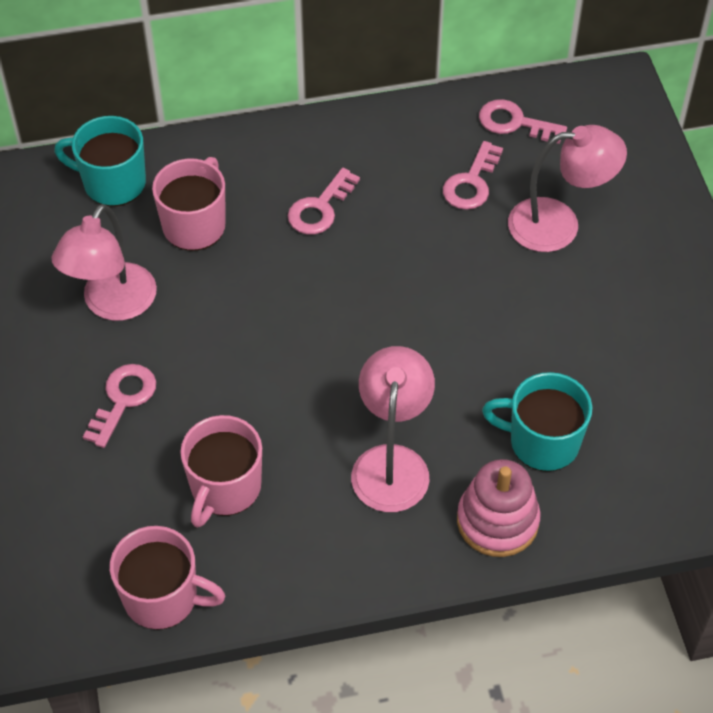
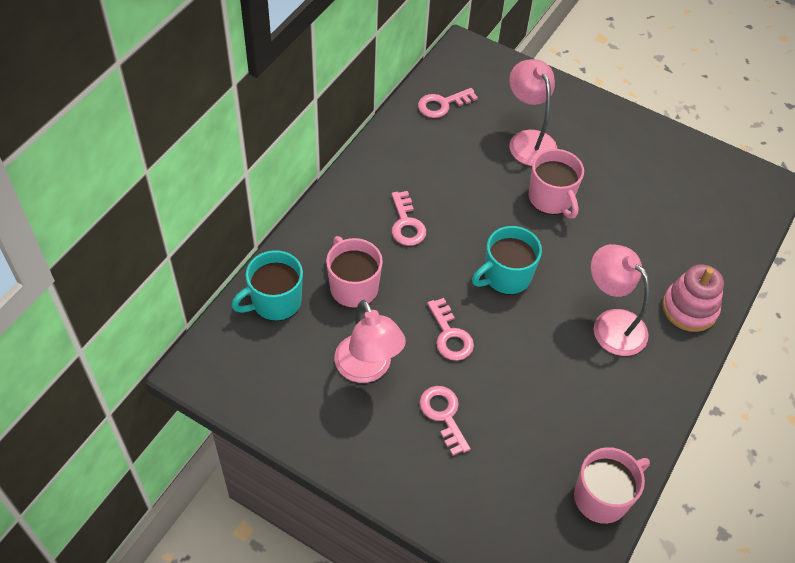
camera: 50 degrees left, 0 degrees up
(225, 488) = (555, 411): pink mug -> pink mug (551, 199)
(471, 183) = (462, 151): pink key -> pink key (450, 335)
(542, 442) = (658, 253): turquoise mug -> turquoise mug (506, 276)
(559, 224) = (528, 140): pink lamp -> pink lamp turned 60 degrees counterclockwise

